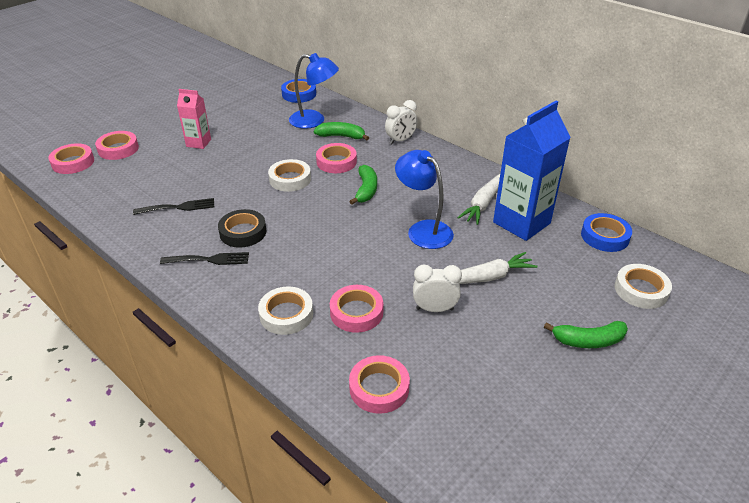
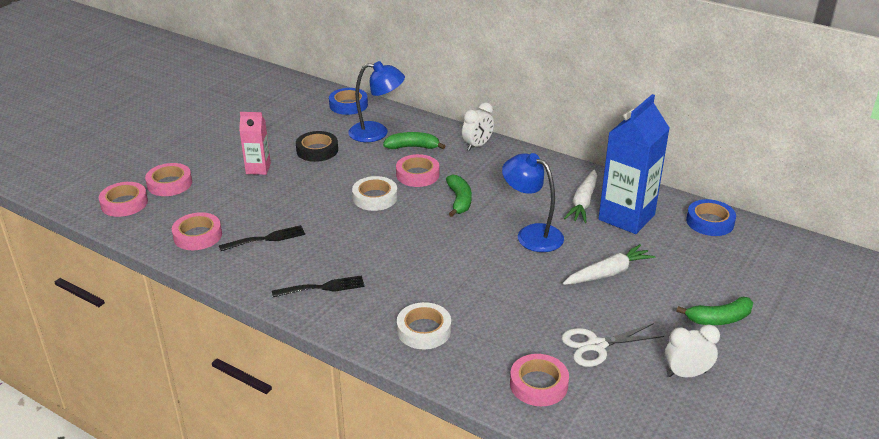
camera: 10 degrees left, 5 degrees down
(243, 232) = (347, 257): black tape -> black tape (317, 150)
(356, 312) = (492, 320): pink tape -> pink tape (198, 235)
(434, 309) = (567, 308): white clock -> white clock (686, 374)
(451, 353) = (596, 345): none -> white scissors
(641, 290) = (755, 268): white tape -> none

